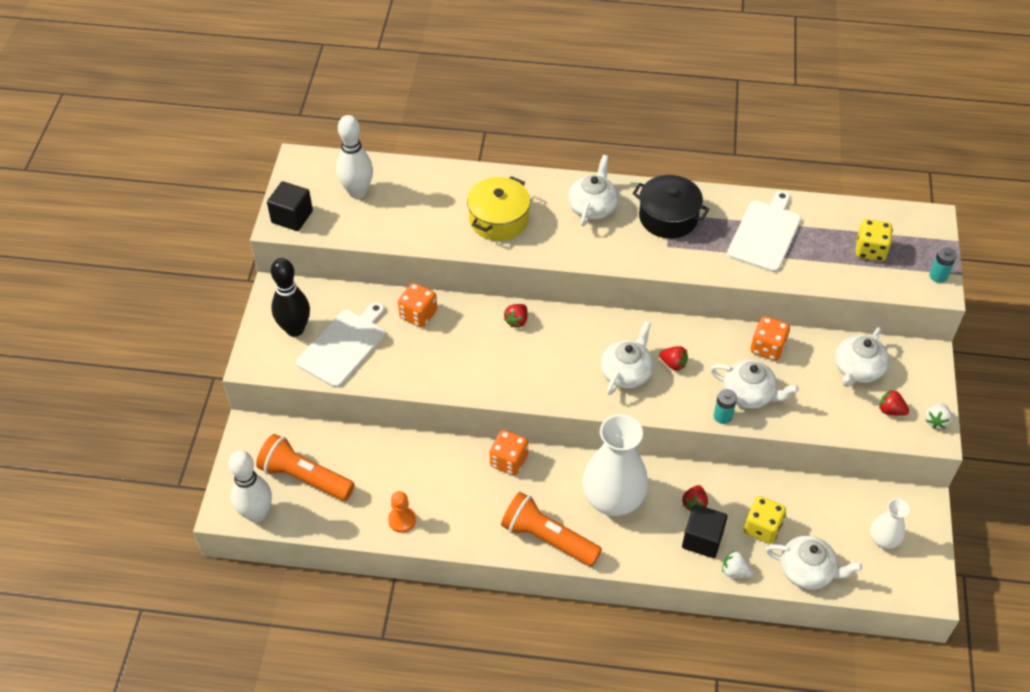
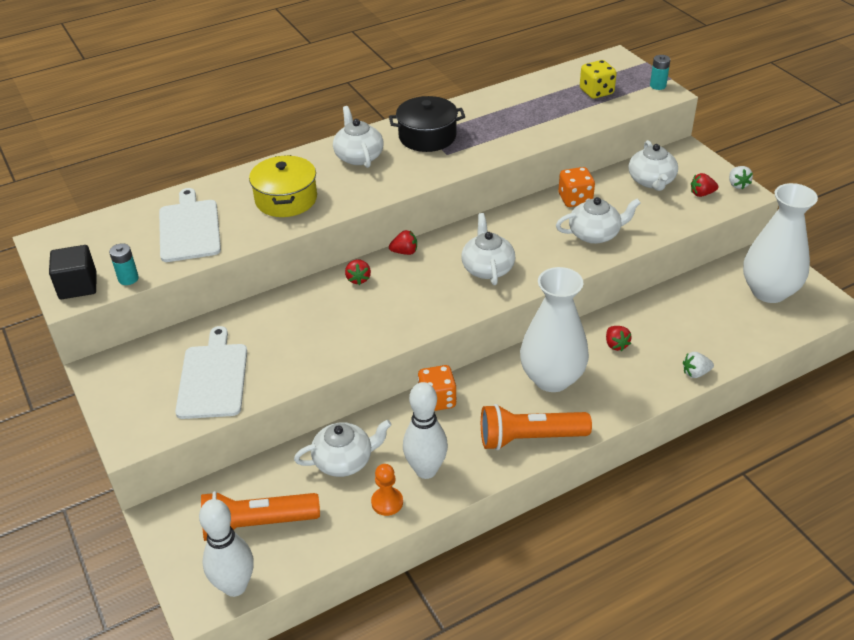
camera: 35 degrees left, 10 degrees down
(295, 329) = (149, 390): black bowling pin -> none
(357, 192) = (129, 238): white bowling pin -> white bowling pin (426, 470)
(418, 314) = (263, 318): orange dice -> none
(673, 364) = (517, 244): red strawberry -> red strawberry (405, 252)
(702, 539) = (648, 366): black cube -> none
(722, 416) = (592, 258): turquoise battery -> turquoise battery (128, 279)
(762, 528) = (681, 332): yellow dice -> none
(765, 234) = (512, 114): white cutting board -> white cutting board (189, 228)
(807, 571) = (743, 341): white teapot -> white teapot (344, 460)
(883, 540) = (769, 291): white vase -> white vase, size x1.97

